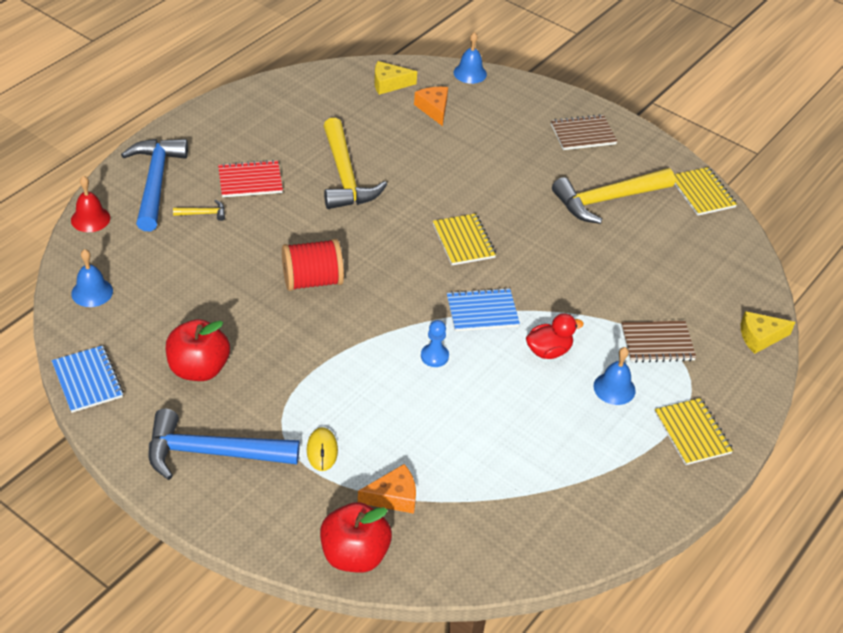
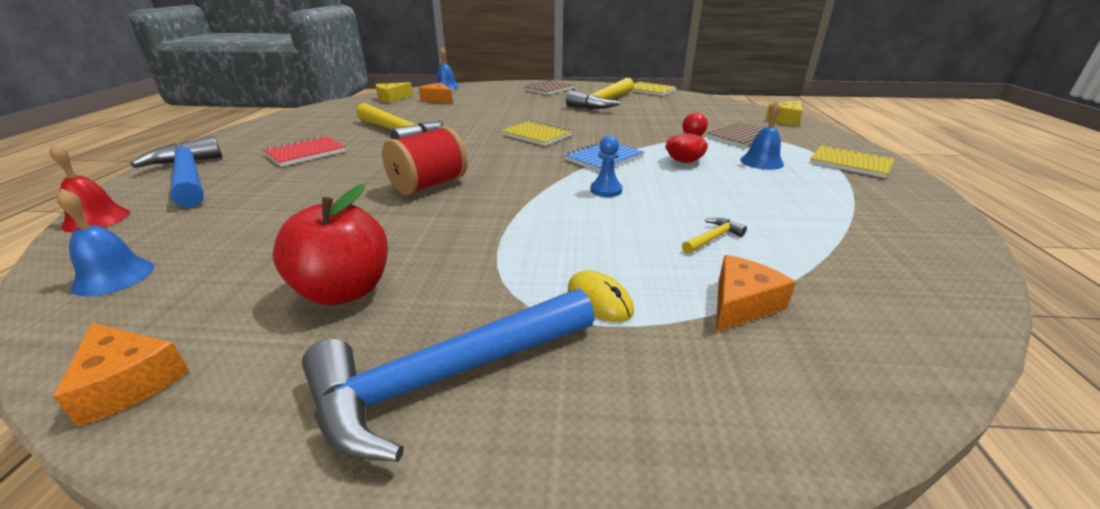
camera: 30 degrees left, 15 degrees down
(87, 380) = (129, 382): blue notebook -> orange cheese
(203, 213) = (264, 180): yellow hammer -> yellow hammer (712, 238)
(354, 555) = (811, 399): red apple -> none

